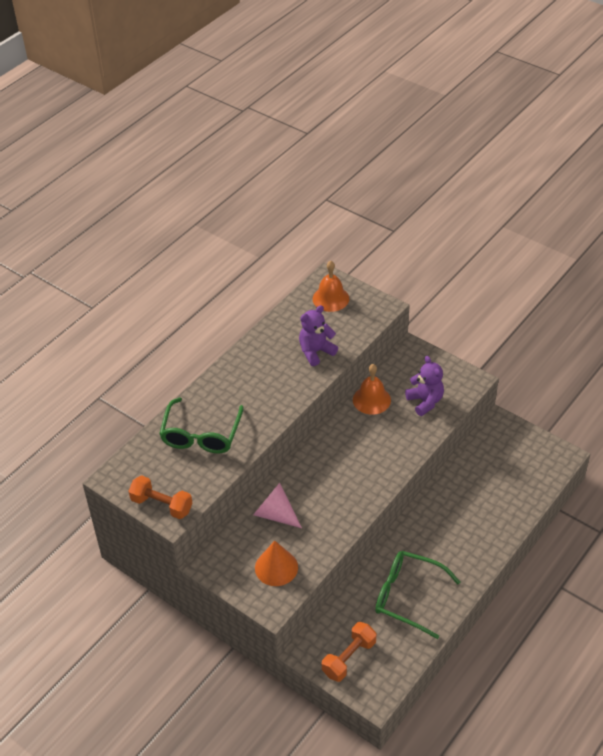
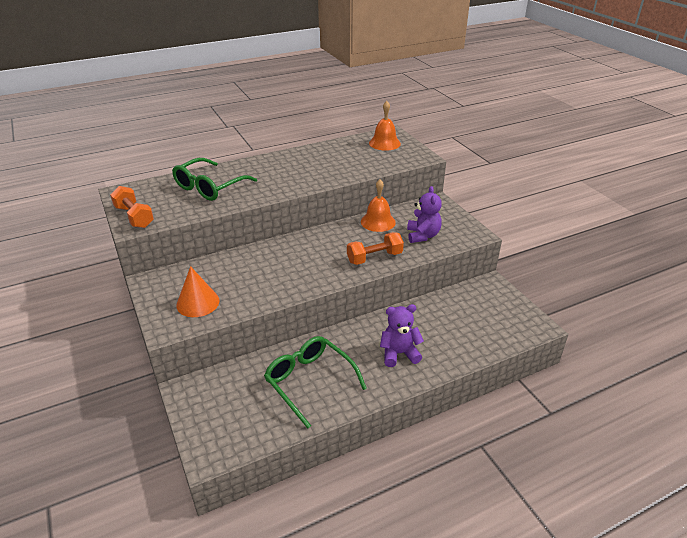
camera: 25 degrees right, 10 degrees down
(275, 514) = (233, 267): pink cone -> none
(316, 352) = (345, 167): purple teddy bear -> purple teddy bear (399, 353)
(349, 658) = (215, 410): orange dumbbell -> orange dumbbell (374, 257)

